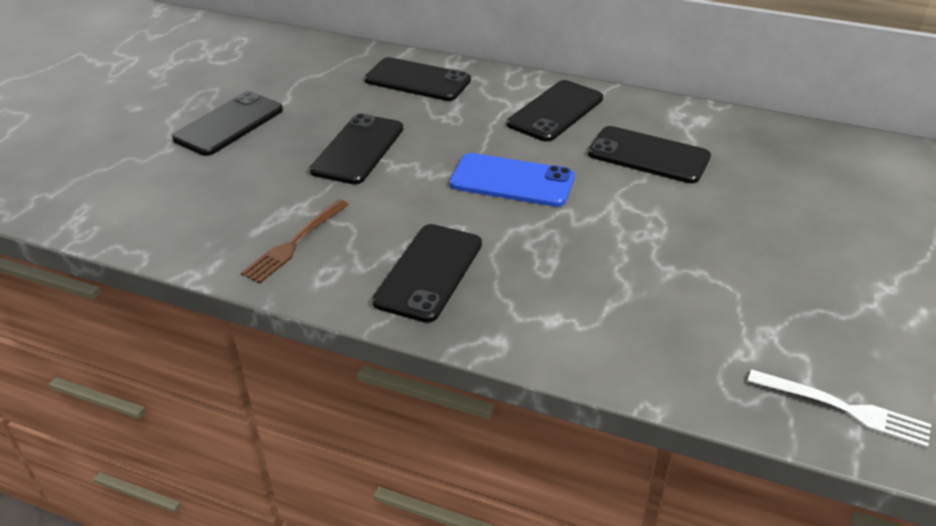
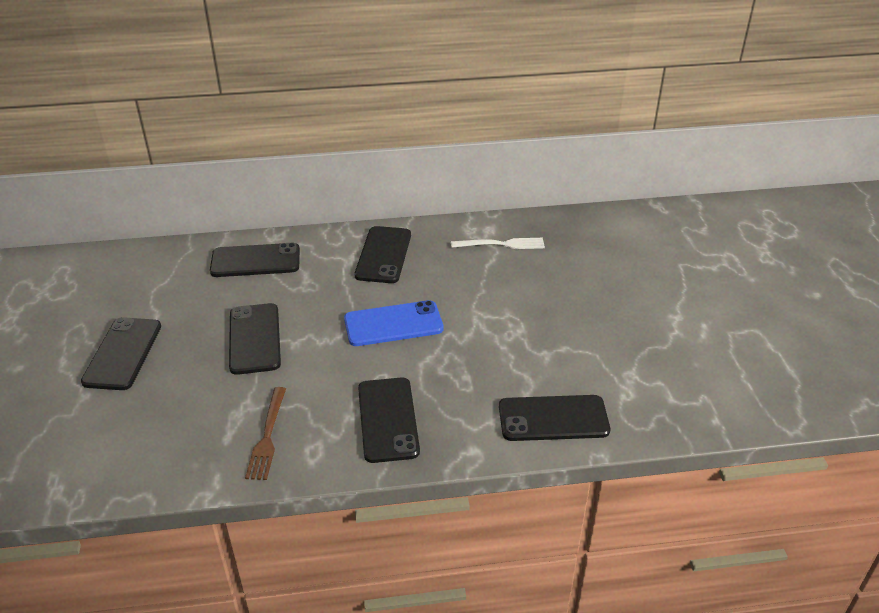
camera: 30 degrees left, 0 degrees up
(648, 155) = (473, 270): black phone -> black phone (553, 418)
(845, 409) = (702, 408): white fork -> white fork (502, 244)

